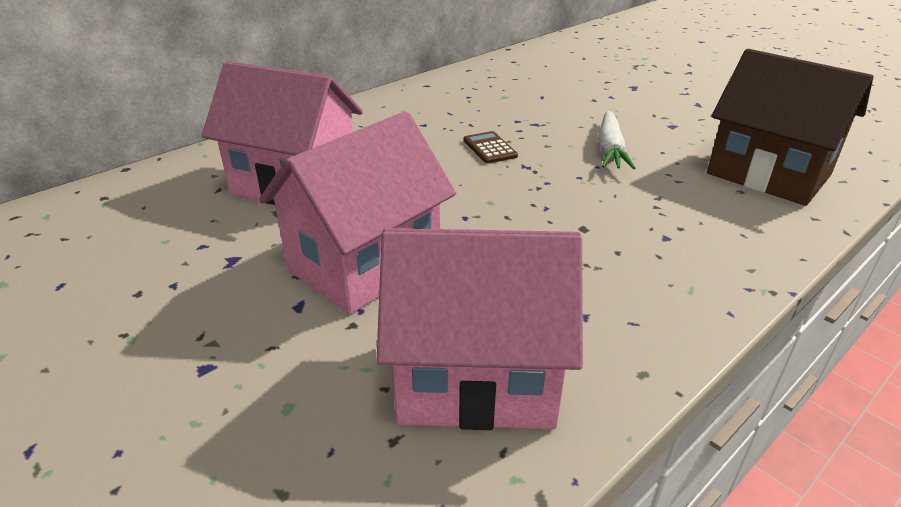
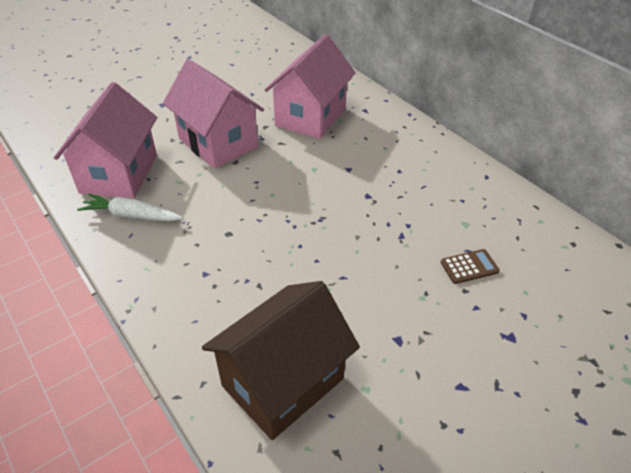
camera: 95 degrees right, 10 degrees up
(489, 148) = (353, 202): brown calculator -> brown calculator (469, 267)
(610, 149) = (346, 275): white carrot -> white carrot (131, 215)

